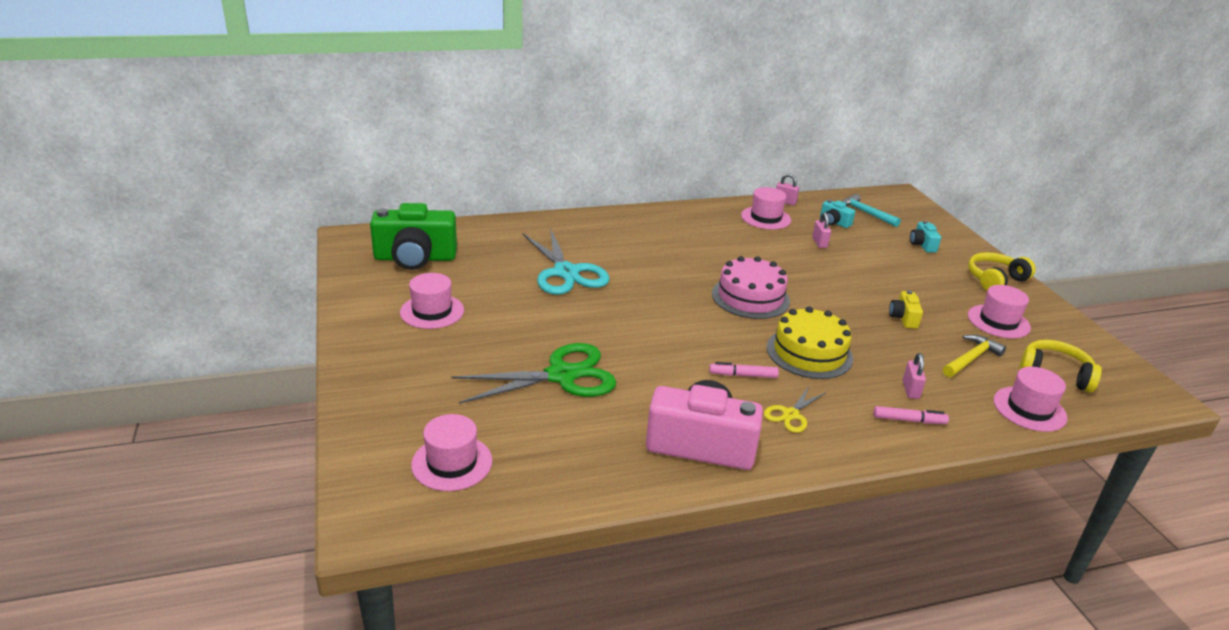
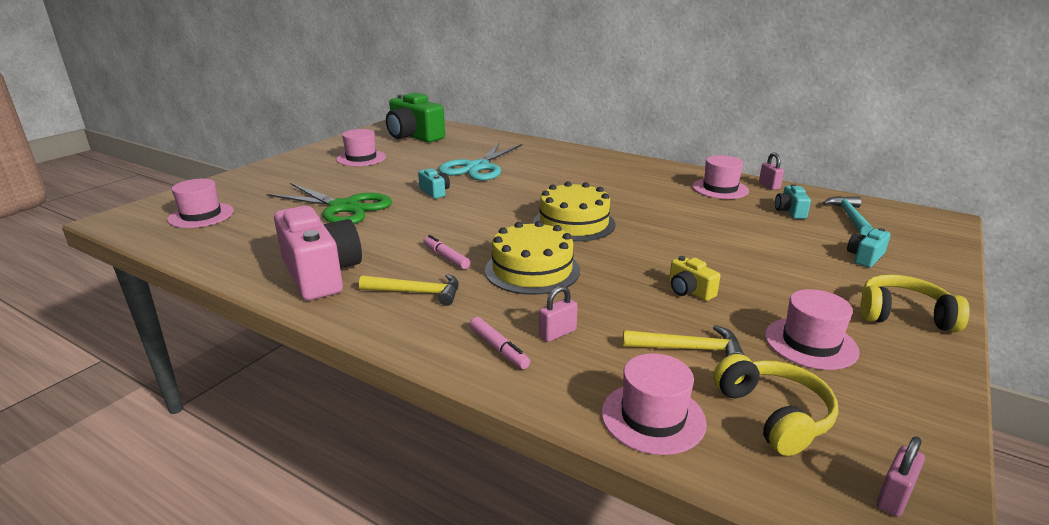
camera: 50 degrees right, 5 degrees down
(594, 318) = (435, 192): none -> turquoise camera
(750, 297) = (574, 223): pink cake -> yellow cake
(791, 414) = (417, 292): yellow scissors -> yellow hammer
(819, 243) = (735, 217): pink padlock -> pink padlock (894, 497)
(903, 318) = (689, 291): yellow camera -> yellow camera turned 90 degrees counterclockwise

